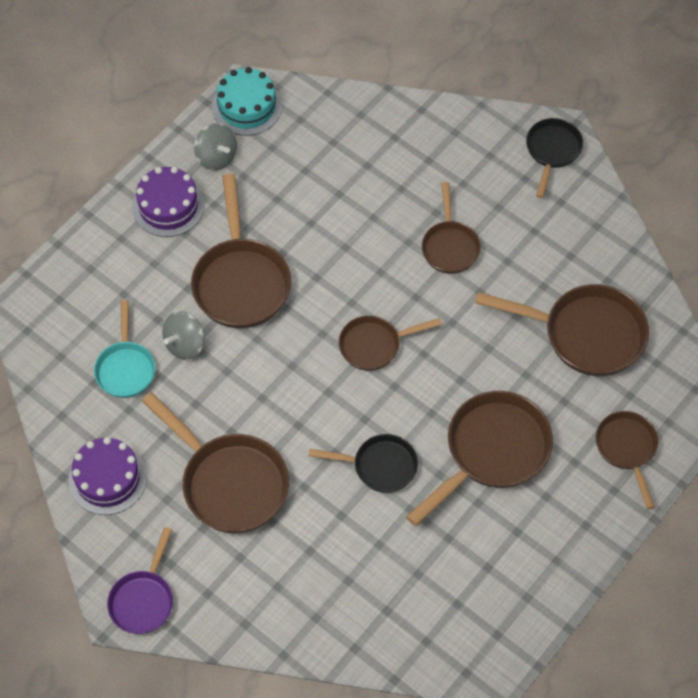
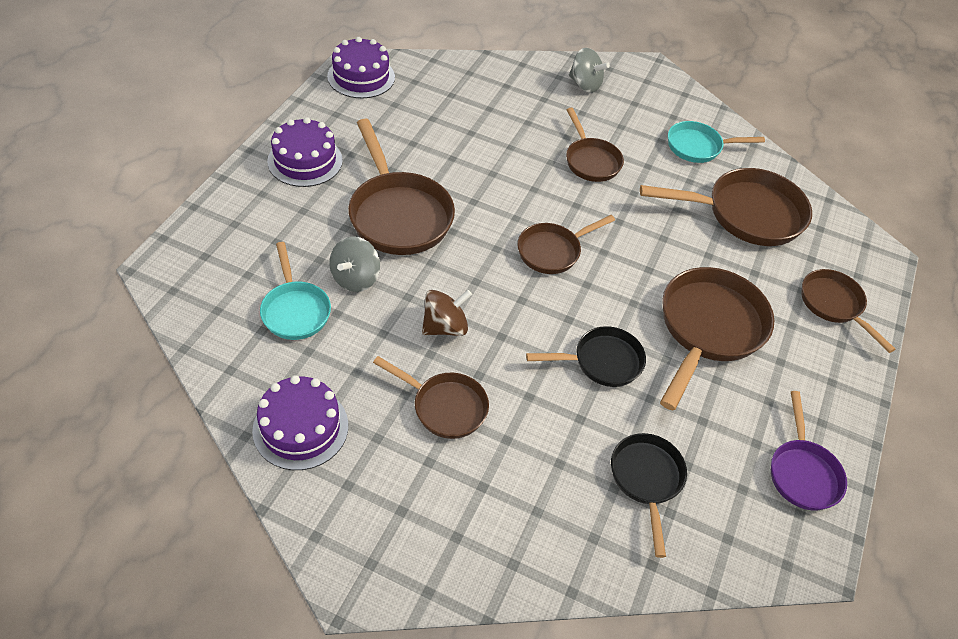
camera: 20 degrees left, 10 degrees down
(143, 599) = (379, 561): purple pan -> purple pan (802, 472)
(216, 157) = (343, 117): grey spinning top -> grey spinning top (585, 85)
(229, 482) = (445, 406): brown pan -> brown pan, size x0.60
(247, 106) = (361, 77): turquoise cake -> purple cake
(251, 407) = (445, 327): none -> brown spinning top
(552, 151) = (648, 82): black pan -> black pan (646, 480)
(571, 245) = (698, 147): none -> turquoise pan

